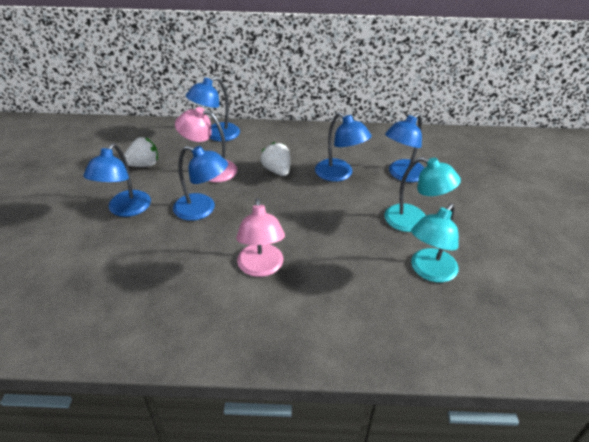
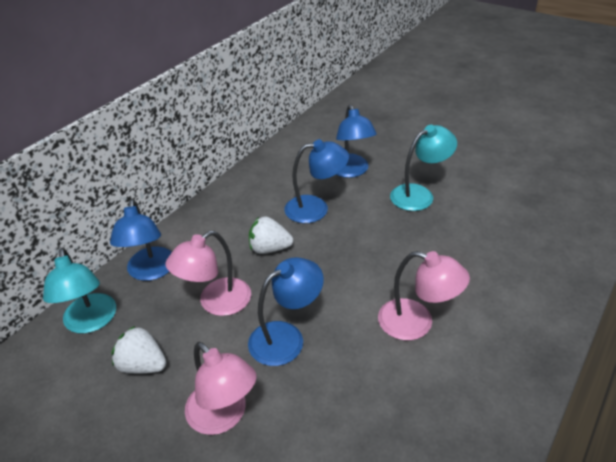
camera: 55 degrees left, 0 degrees up
(125, 209) = (223, 416): blue lamp -> pink lamp
(144, 165) = (143, 365): white strawberry -> white strawberry turned 75 degrees counterclockwise
(429, 271) = (486, 216): turquoise lamp -> turquoise lamp (91, 322)

